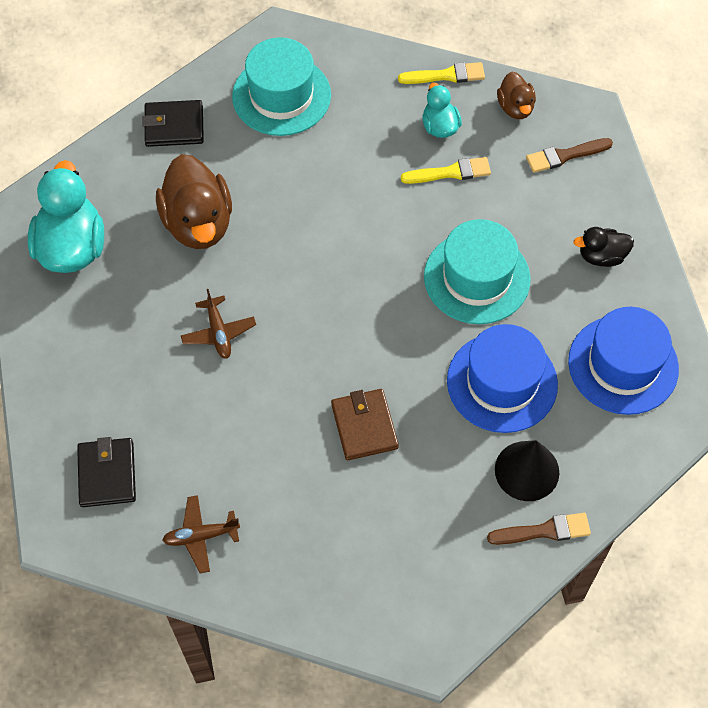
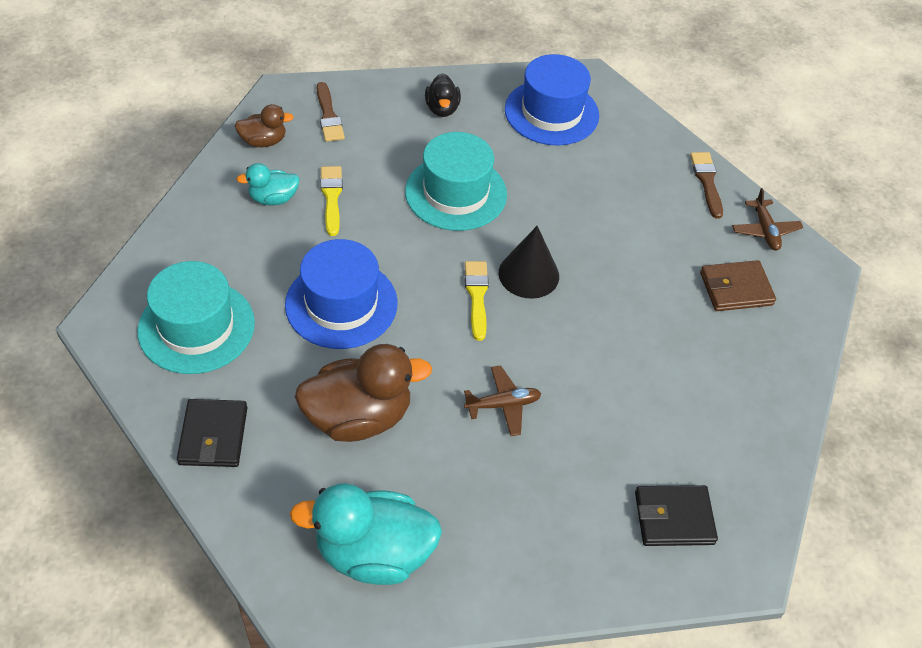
camera: 90 degrees left, 10 degrees down
(201, 536) = (736, 432): brown plane -> brown plane (765, 230)
(364, 426) = (612, 291): brown wallet -> brown wallet (735, 289)
(446, 75) = (209, 186): yellow brush -> yellow brush (477, 296)
(502, 382) = (567, 190): blue hat -> blue hat (341, 304)
(527, 470) = (652, 185): black cone -> black cone (528, 274)

